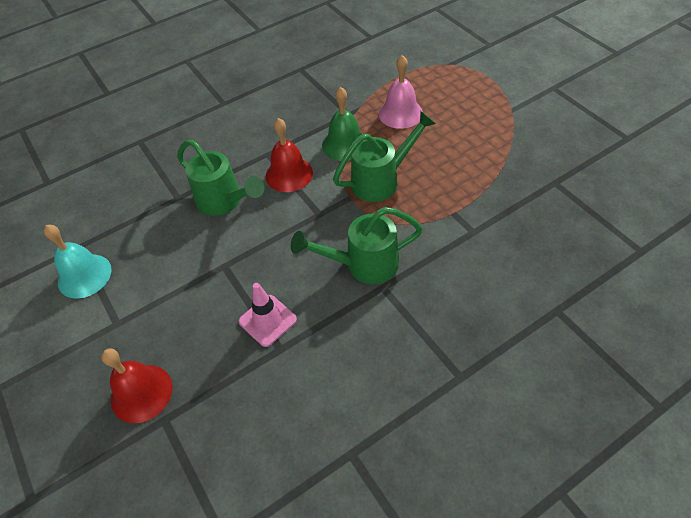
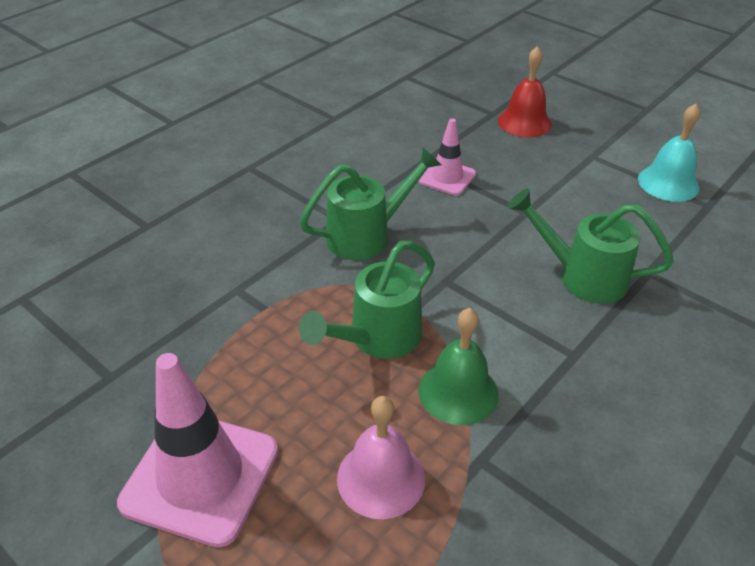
camera: 160 degrees right, 10 degrees down
(289, 174) = (519, 327): red bell -> none
(492, 126) = (200, 476): none -> pink traffic cone

